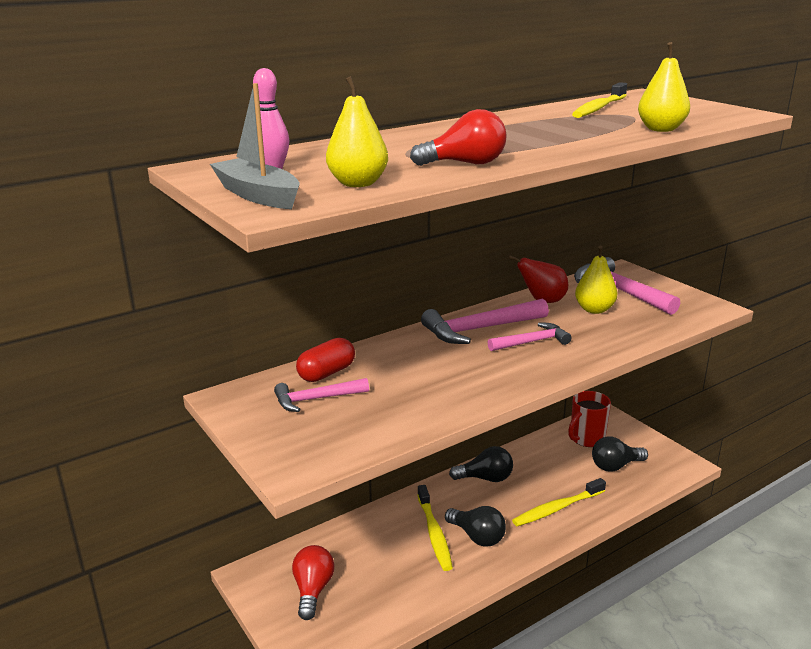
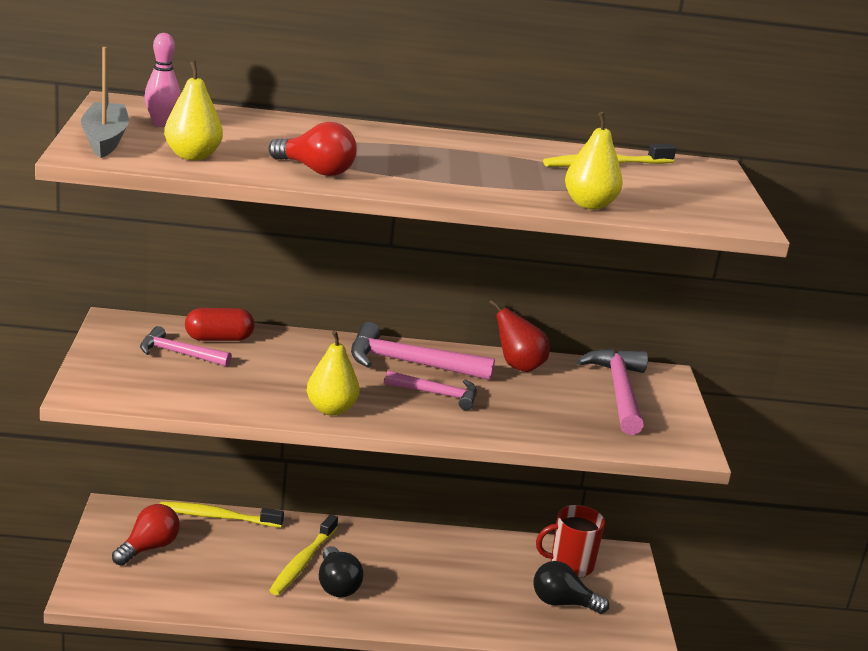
camera: 30 degrees right, 0 degrees up
(485, 478) = (413, 545): black light bulb -> none
(557, 508) = (445, 604): yellow toothbrush -> yellow toothbrush (217, 517)
(594, 310) = (555, 396): yellow pear -> yellow pear (331, 409)

